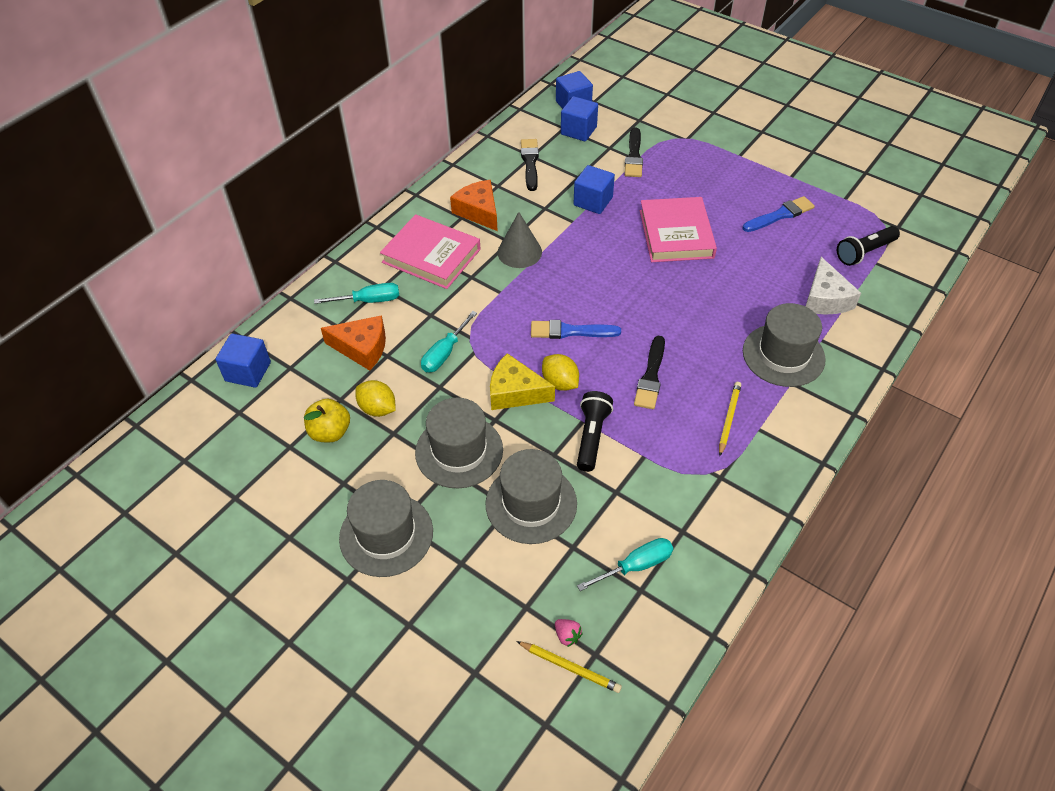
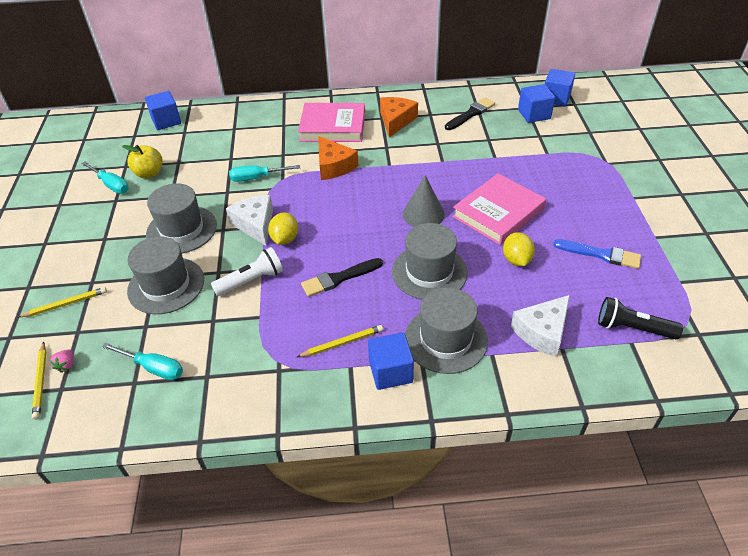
camera: 50 degrees right, 5 degrees down
(362, 348) = (226, 146): orange cheese -> orange cheese (334, 166)
(368, 301) = (266, 127): turquoise screwdriver -> turquoise screwdriver (111, 185)
(377, 409) = (184, 179): yellow lemon -> yellow lemon (516, 260)
(386, 534) = (90, 239): grey hat -> grey hat (429, 272)
(431, 256) = (333, 126): pink book -> pink book turned 75 degrees counterclockwise
(473, 600) = (66, 304): none -> yellow pencil
(515, 392) = (255, 224): yellow cheese -> white cheese
(519, 252) = (382, 156): grey cone -> grey cone (423, 214)
(570, 331) = (337, 217): blue brush -> none
(592, 437) = (251, 281): black flashlight -> white flashlight
(593, 201) = (474, 158): blue cube -> blue cube (390, 371)
(634, 156) = (548, 150): black brush -> none

